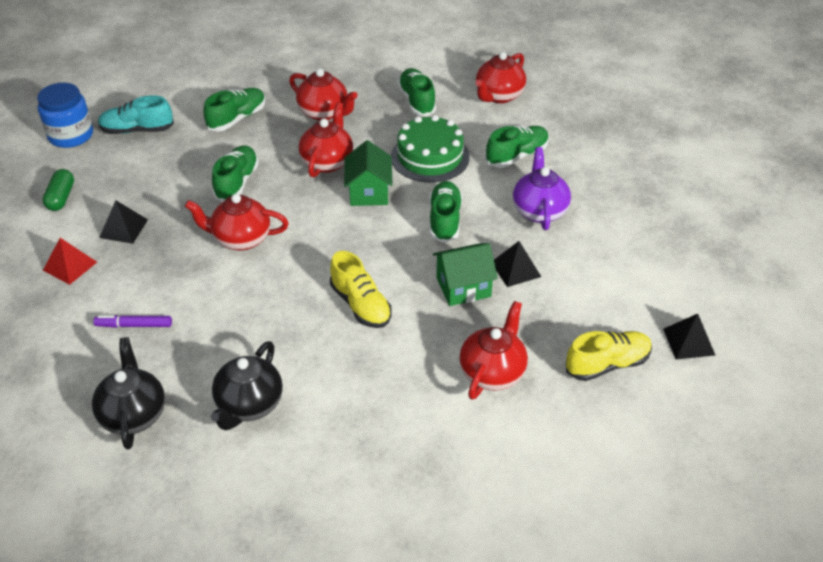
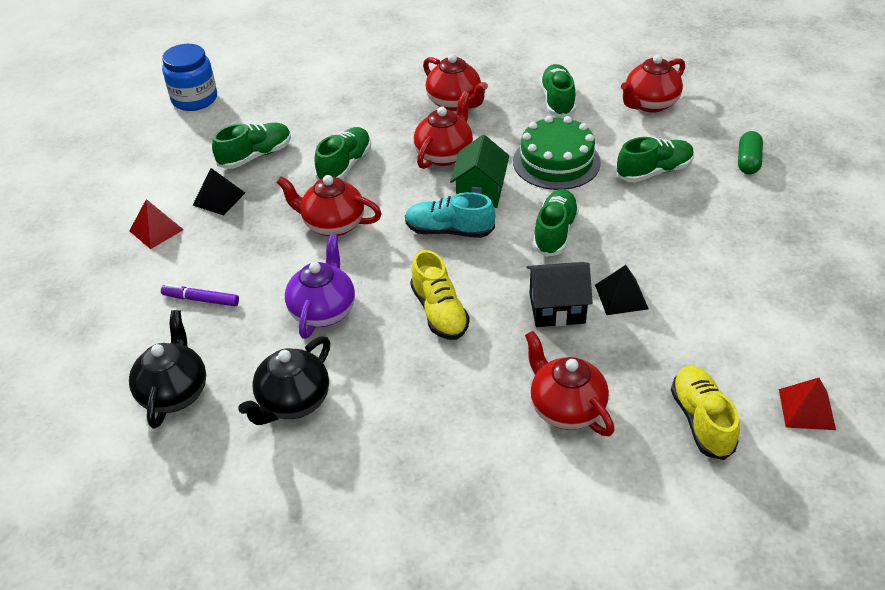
camera: 15 degrees right, 0 degrees up
(61, 197) = (167, 160): green capsule -> green capsule (748, 161)
(137, 130) = (260, 101): turquoise shoe -> turquoise shoe (449, 230)
(237, 118) = (363, 99): green shoe -> green shoe (256, 156)
(463, 287) = (557, 308): green house -> black house
(492, 372) = (566, 408): red teapot -> red teapot turned 75 degrees counterclockwise
(539, 211) = (664, 235): purple teapot -> purple teapot (323, 311)
(607, 364) = (701, 420): yellow shoe -> yellow shoe turned 90 degrees counterclockwise
(689, 342) = (807, 409): black pyramid -> red pyramid

